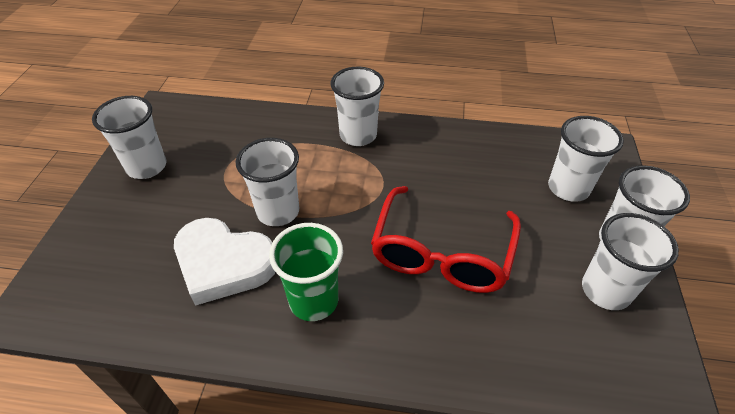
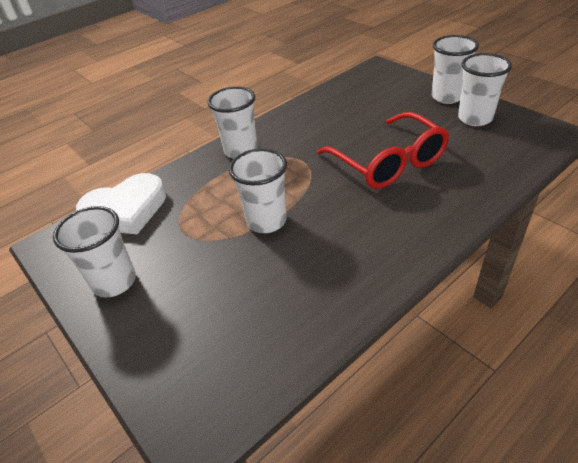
camera: 45 degrees left, 5 degrees down
(224, 264) = (285, 272): white heart -> white heart (126, 210)
(314, 301) = (370, 237): green cup -> none
(568, 188) = (391, 94): white cup -> none

